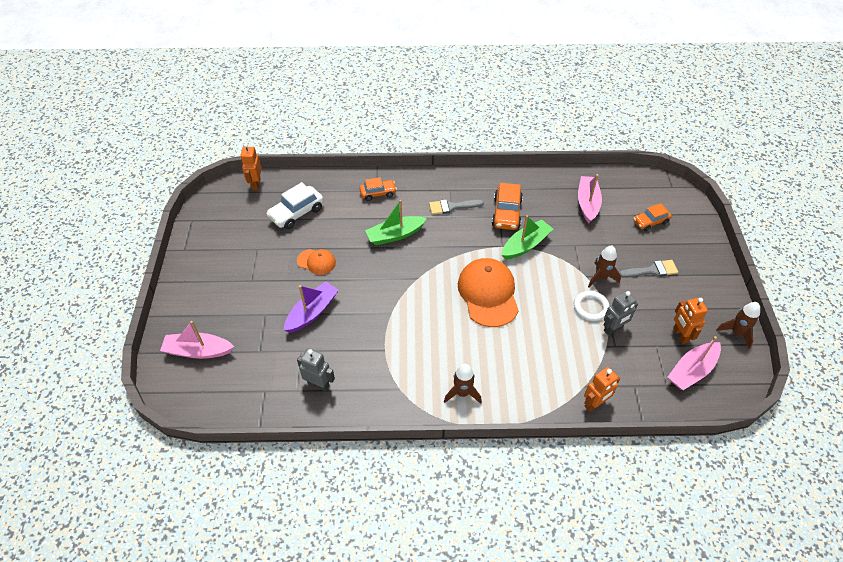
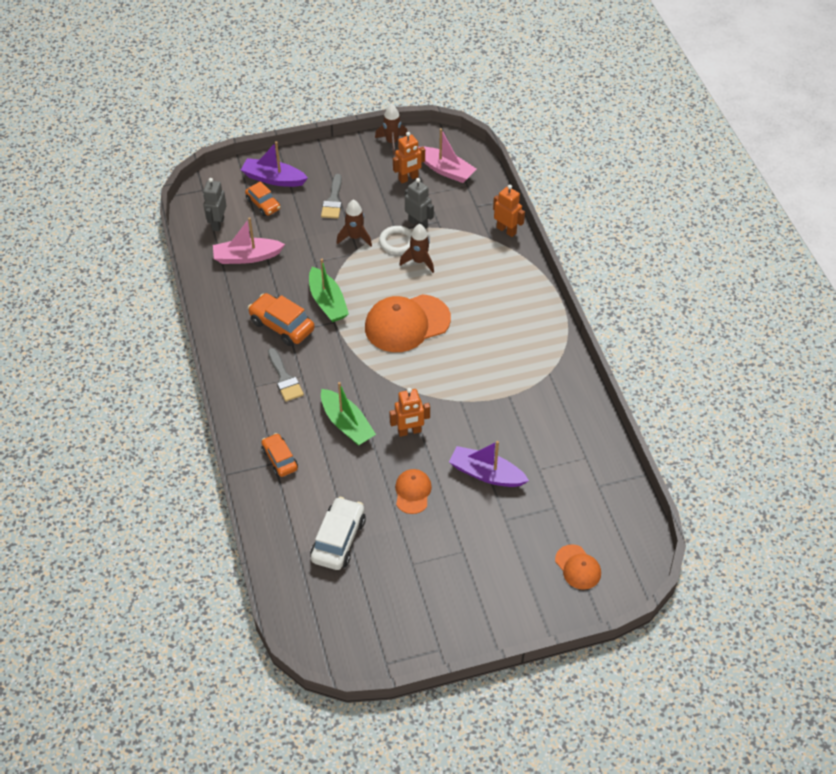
camera: 105 degrees left, 0 degrees up
(198, 351) = (578, 567): pink boat -> orange cap
(256, 184) = (296, 608): orange robot -> orange robot (409, 431)
(296, 213) = (338, 540): white car -> white car turned 105 degrees counterclockwise
(318, 384) = (572, 440): grey robot -> grey robot (218, 224)
(462, 393) = (534, 324): brown rocket -> brown rocket (419, 261)
(506, 213) = (282, 325): orange car -> orange car turned 135 degrees counterclockwise
(525, 245) = (327, 302): green boat -> green boat turned 150 degrees counterclockwise
(652, 270) = (333, 200): grey brush -> grey brush turned 150 degrees counterclockwise
(684, 233) = (273, 179): none -> purple boat

